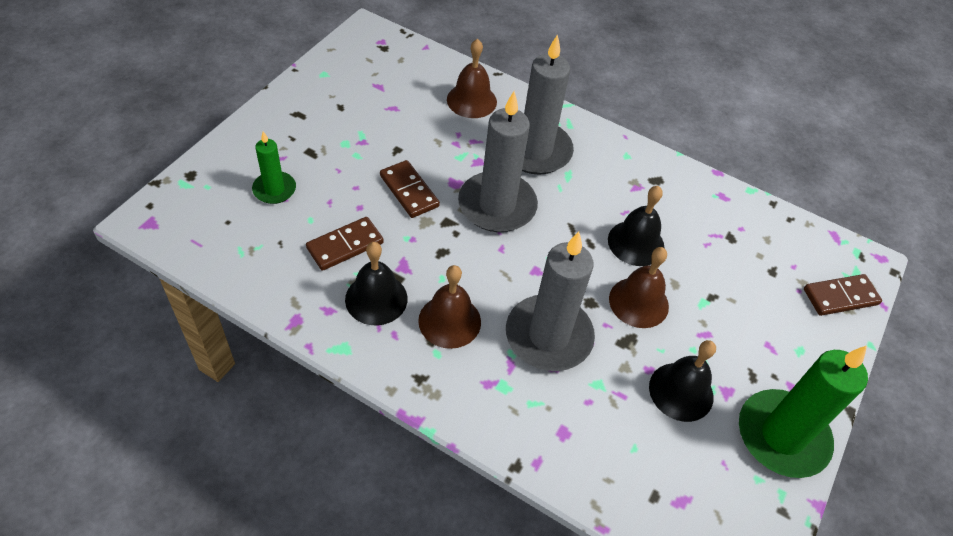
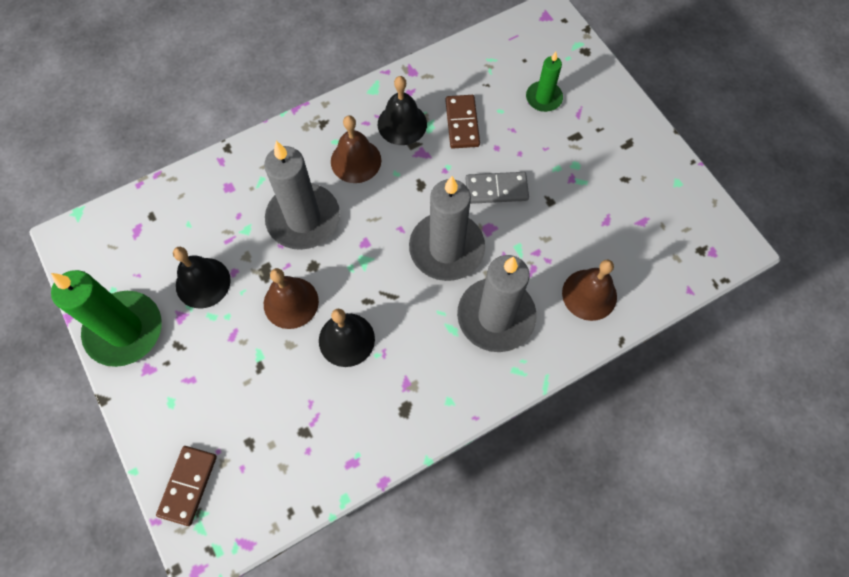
camera: 125 degrees right, 15 degrees up
(409, 191) = (496, 189): brown domino -> grey domino

